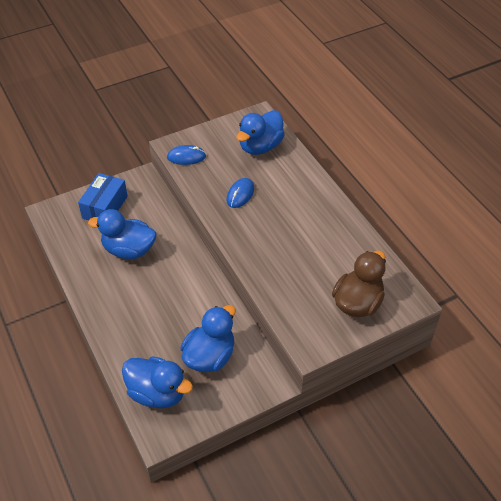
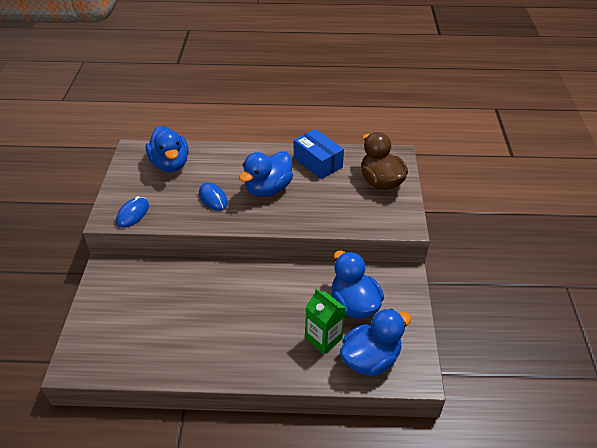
camera: 60 degrees left, 5 degrees down
(105, 207) = (113, 313): blue box -> blue box (318, 162)
(129, 250) = (187, 315): blue duck -> blue duck (268, 189)
(159, 350) = (323, 338): none -> green carton

